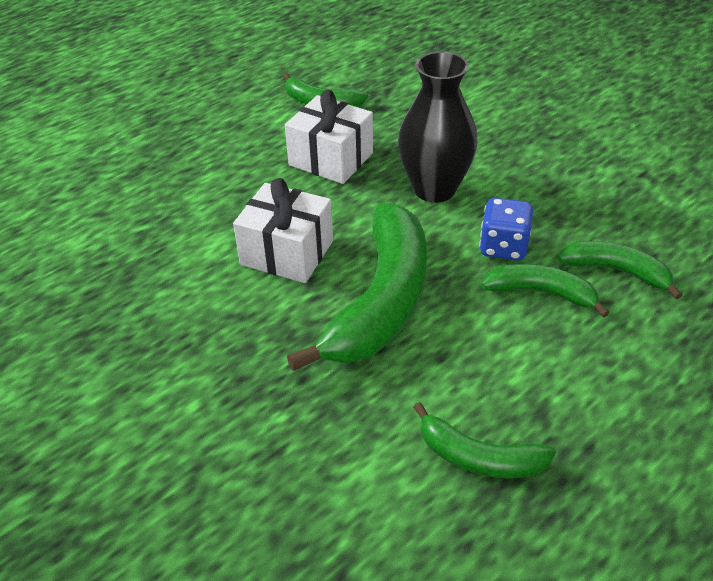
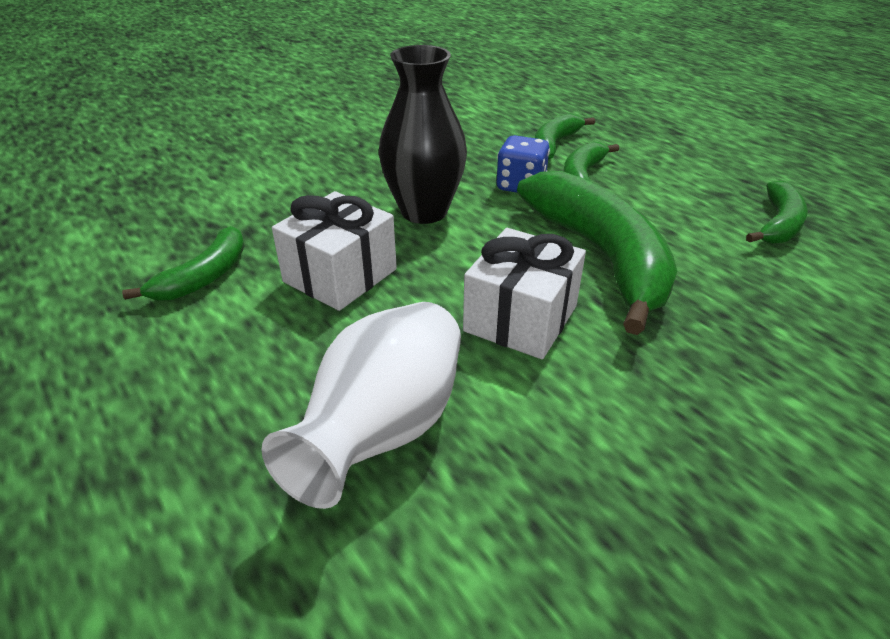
camera: 85 degrees left, 5 degrees down
(177, 199) = (383, 430): none -> white vase
(381, 301) = (601, 257): green banana -> green banana turned 45 degrees clockwise

